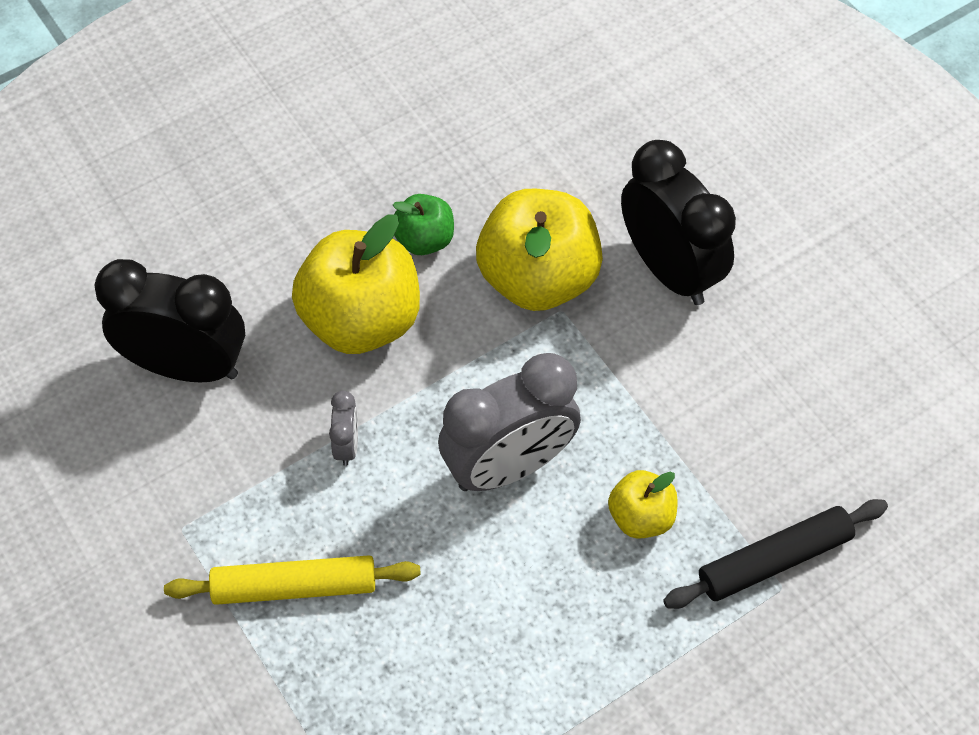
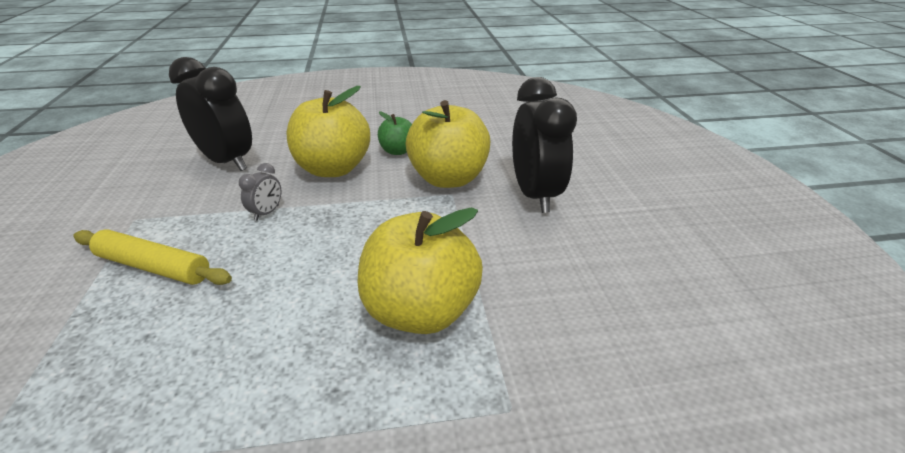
camera: 25 degrees right, 25 degrees down
(509, 466) = (352, 252): grey clock -> none
(641, 517) = (420, 311): yellow apple -> yellow apple, size x1.94
(774, 560) = (516, 383): black rolling pin -> none

